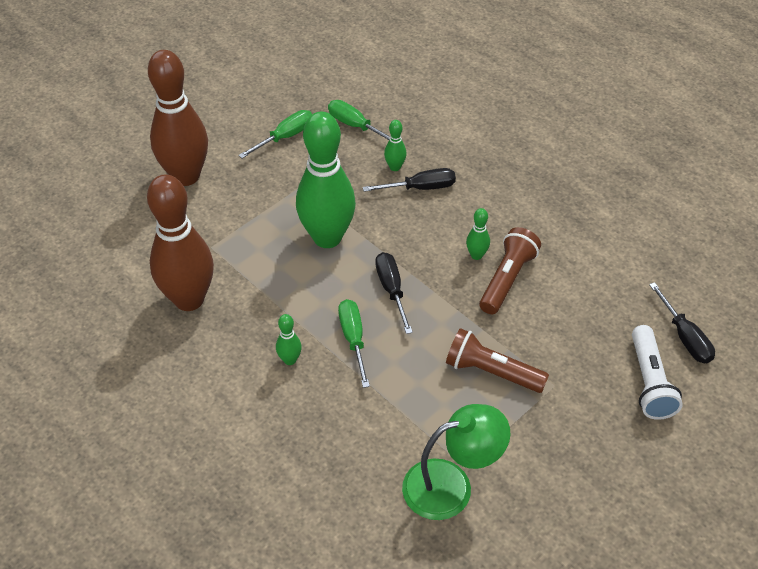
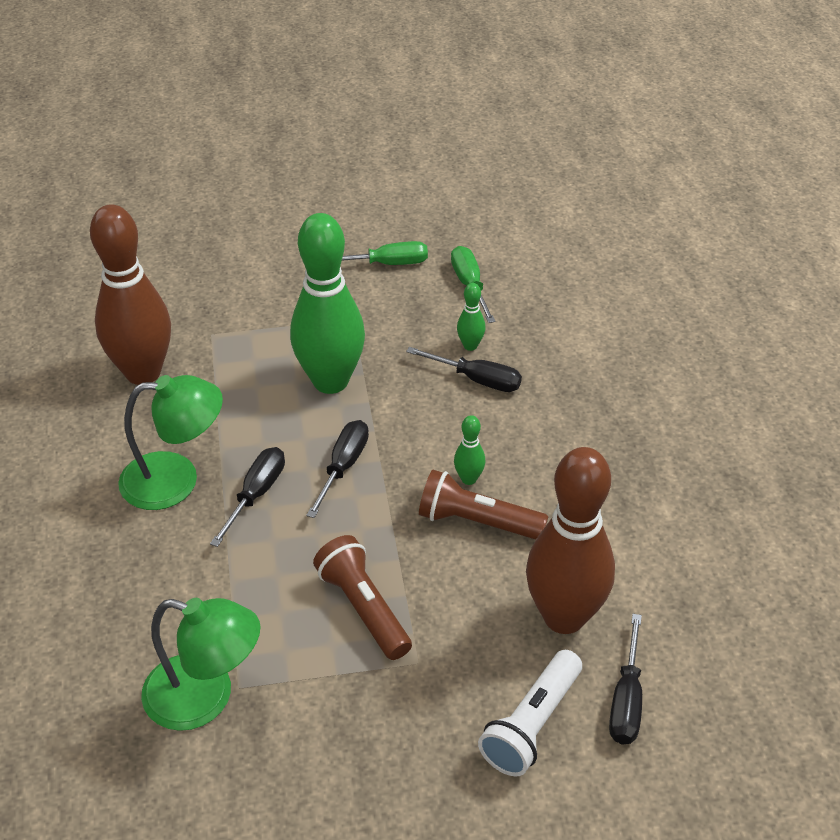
camera: 35 degrees right, 5 degrees down
(186, 176) = (254, 257): brown bowling pin -> brown bowling pin (564, 617)
(290, 360) = (176, 480): green bowling pin -> green lamp
(353, 339) = (256, 494): green screwdriver -> black screwdriver
(507, 279) = (477, 522): brown flashlight -> brown flashlight turned 135 degrees counterclockwise

